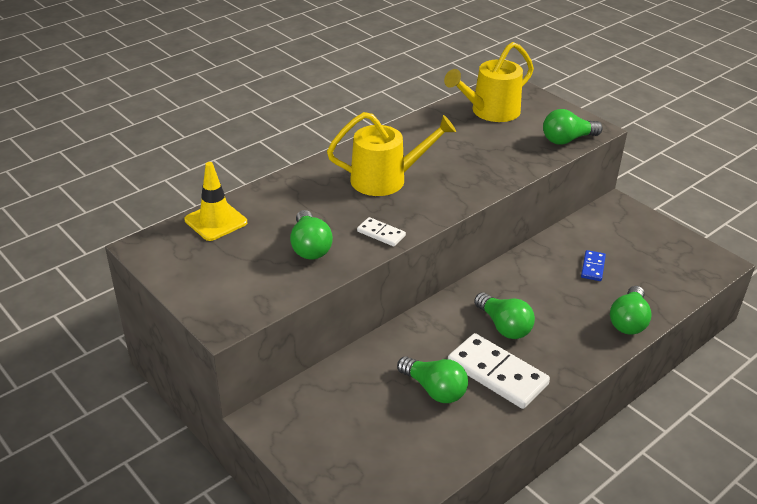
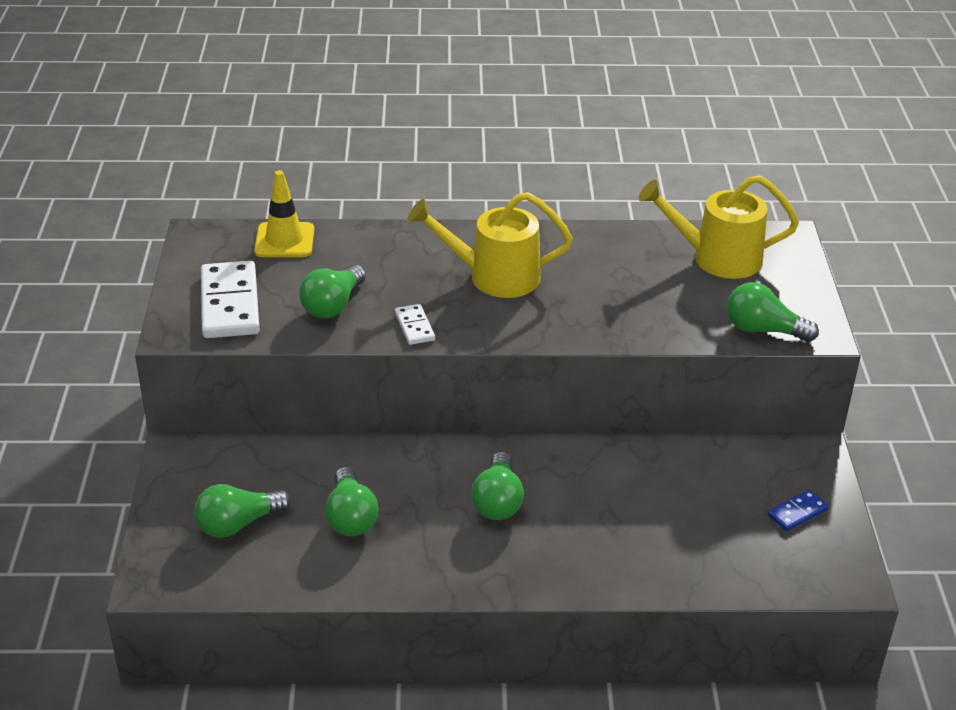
camera: 40 degrees right, 0 degrees up
(385, 179) = (494, 277): yellow watering can -> yellow watering can turned 150 degrees clockwise
(497, 373) = (429, 539): white domino -> white domino (230, 304)
(593, 267) = (682, 500): blue domino -> blue domino (797, 512)
(628, 321) = (640, 574): green light bulb -> green light bulb (238, 524)

